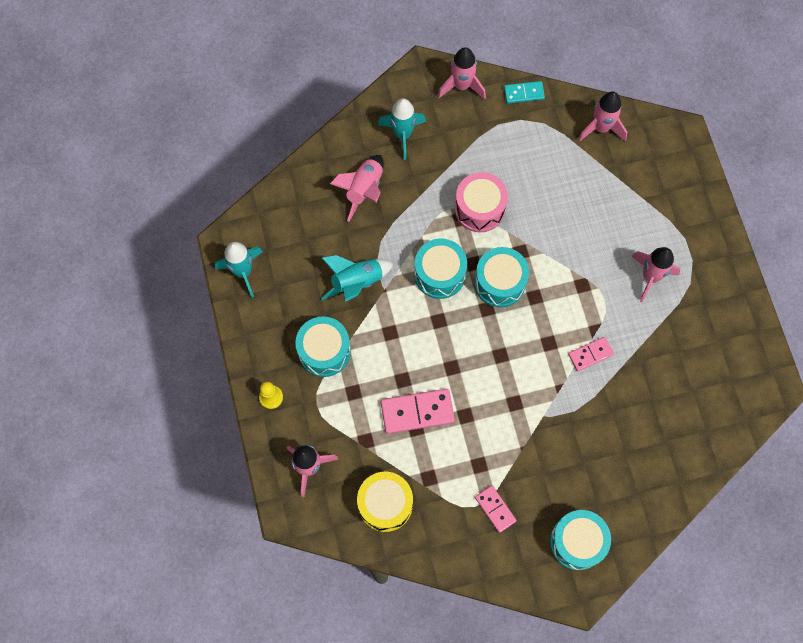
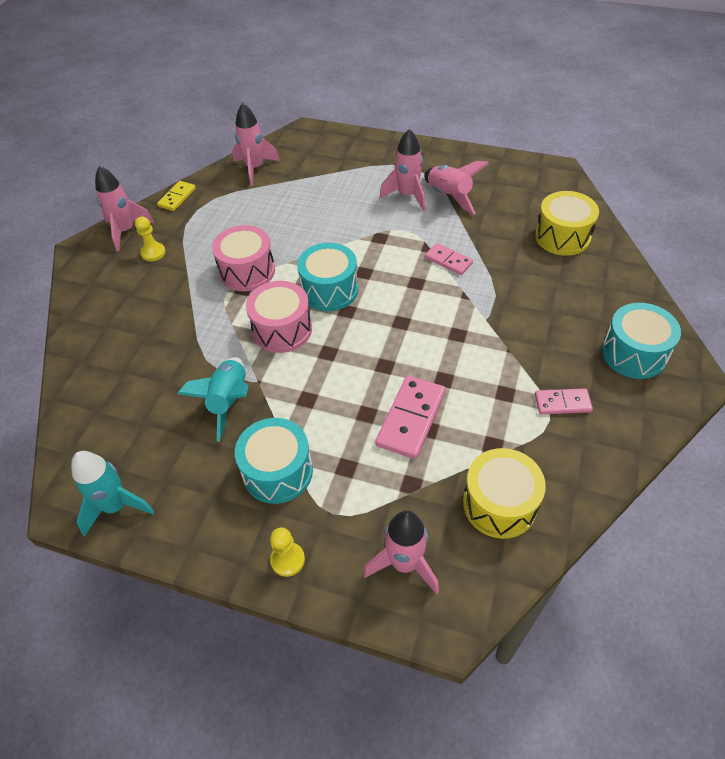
camera: 55 degrees left, 20 degrees down
(364, 190) = (142, 346): pink rocket -> pink rocket (449, 196)
(402, 134) = (122, 291): turquoise rocket -> none
(439, 274) = (282, 329): turquoise drum -> pink drum
(453, 125) = (153, 253): none -> yellow pawn
(524, 93) = (177, 197): turquoise domino -> yellow domino
(590, 354) = (448, 261): pink domino -> pink domino turned 60 degrees counterclockwise
(681, 432) = (562, 236): none -> yellow drum

